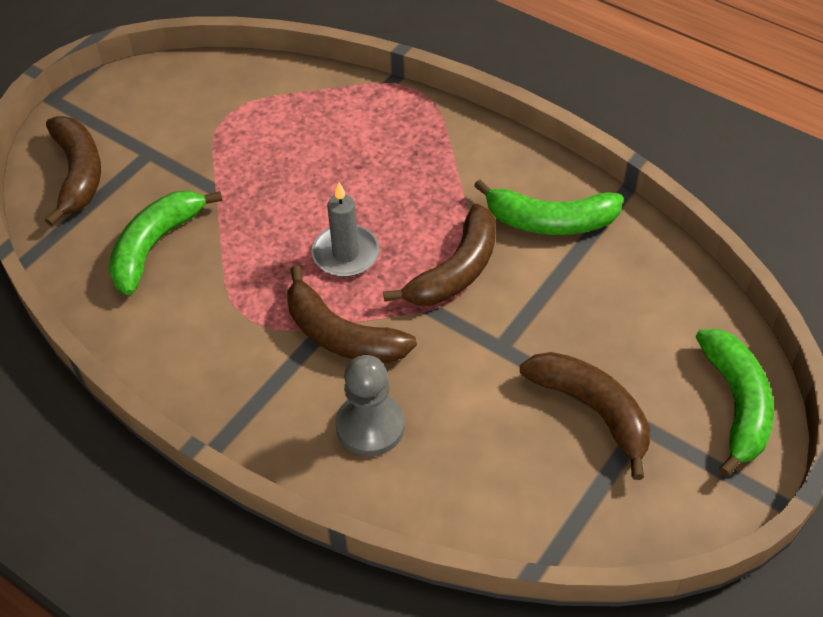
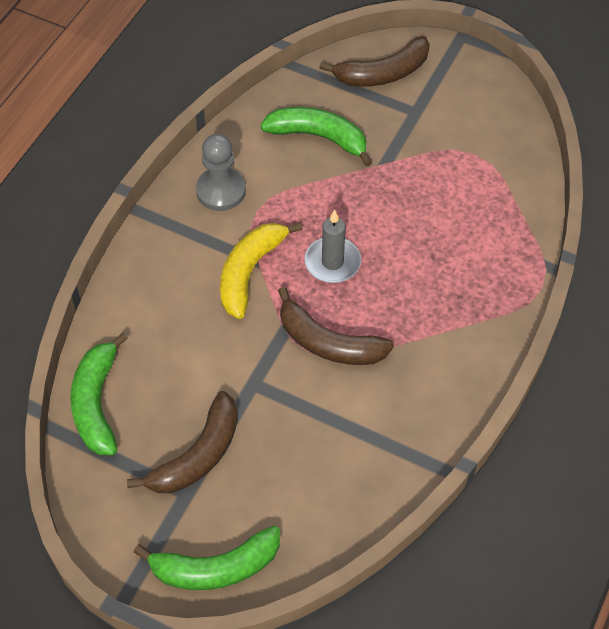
camera: 80 degrees right, 5 degrees up
(341, 335) = (249, 272): brown banana -> yellow banana
(370, 426) = (167, 303): grey pawn -> grey pawn (221, 191)
(550, 221) = (398, 410): green banana -> green banana (97, 403)

